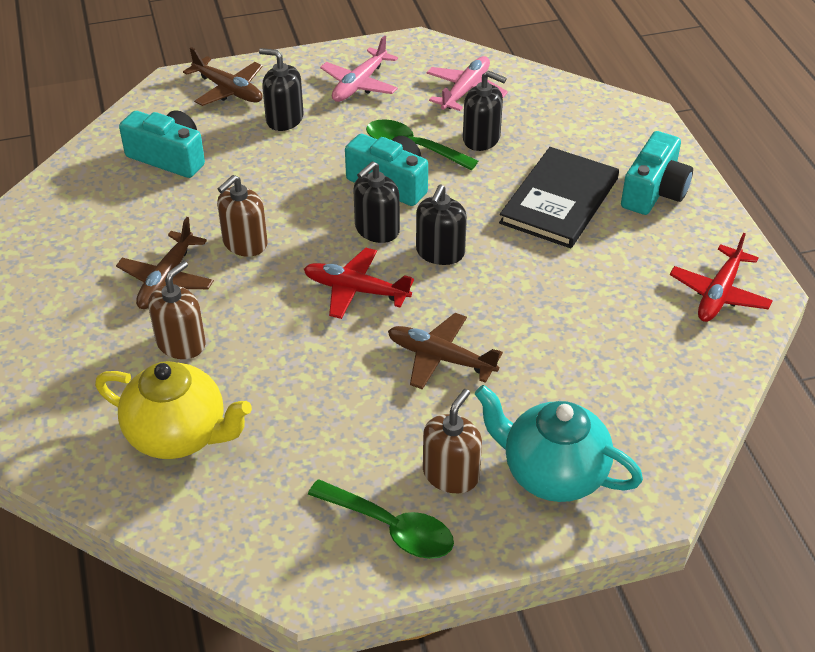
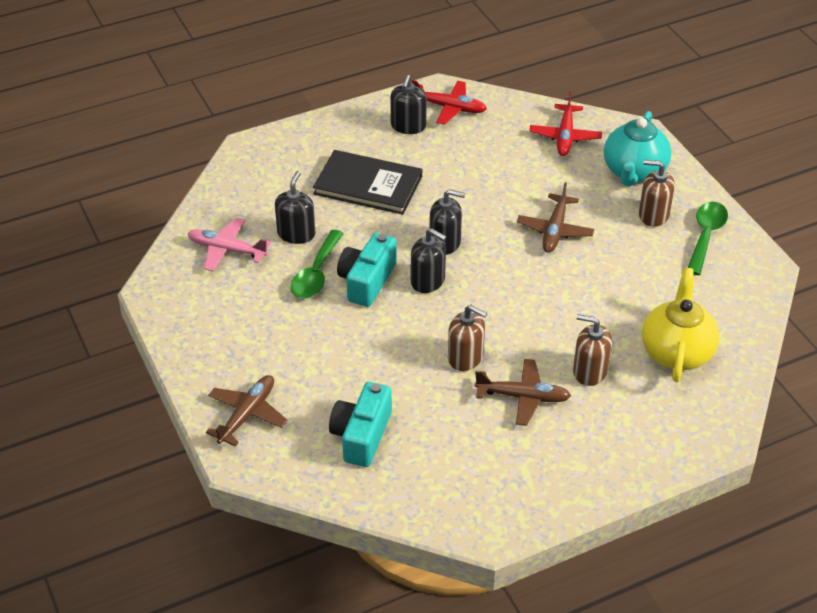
camera: 100 degrees left, 0 degrees up
(284, 119) = (288, 364): black soap dispenser -> black soap dispenser (408, 126)
(356, 290) = (501, 282): red plane -> red plane (565, 136)
(360, 84) = (225, 320): pink plane -> none
(654, 191) = (346, 138): turquoise camera -> none

